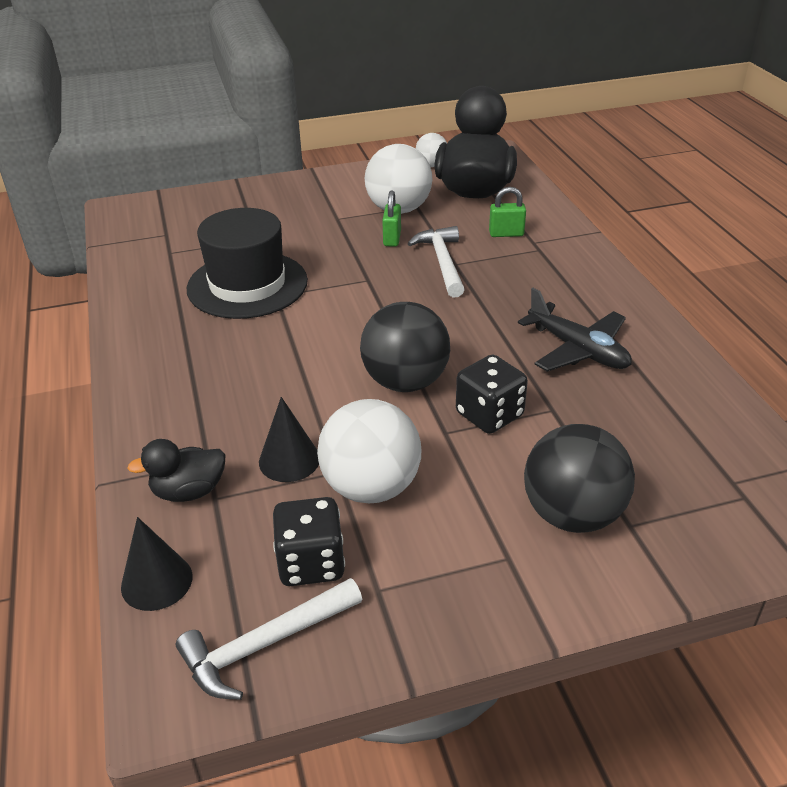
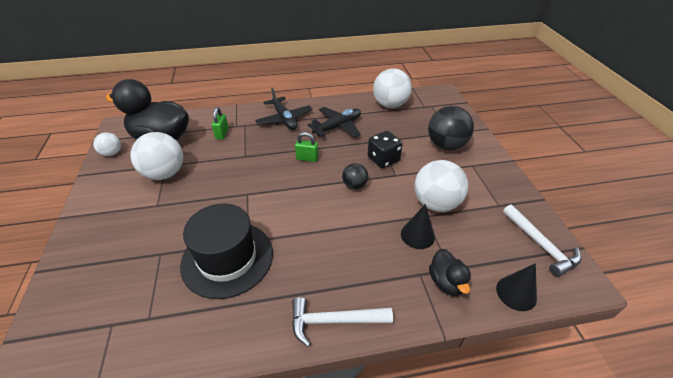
camera: 85 degrees left, 5 degrees up
(311, 563) = (489, 227): black dice -> none
(392, 239) = (202, 179): green padlock -> green padlock (307, 158)
(405, 382) = (354, 185): black ball -> black ball, size x0.54
(442, 262) = (241, 161): white hammer -> white hammer (334, 321)
(576, 286) = (284, 119): none -> black plane
(705, 421) = (390, 105): none -> white ball

